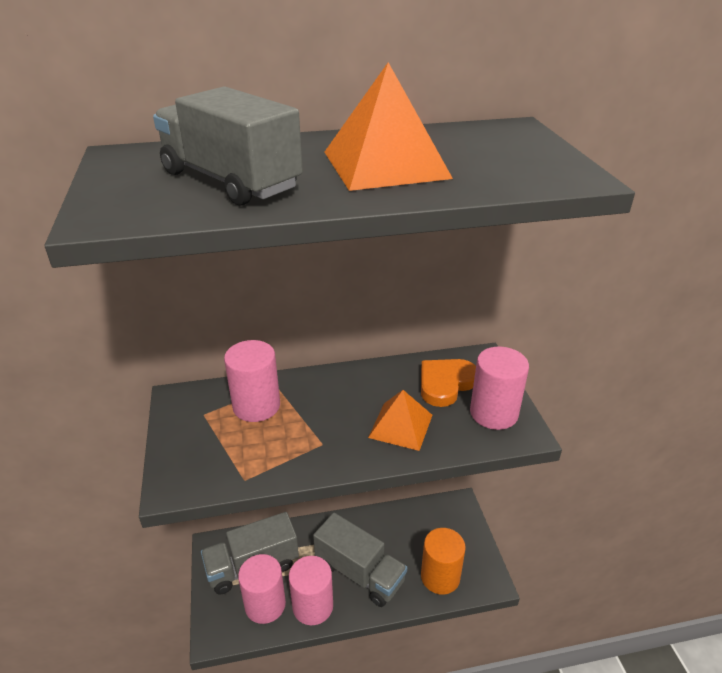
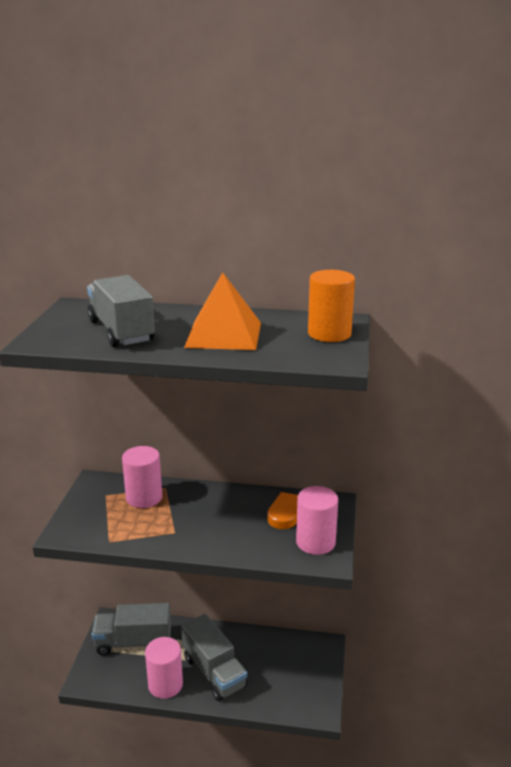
camera: 20 degrees right, 10 degrees down
(265, 604) = (130, 672): pink cylinder -> none
(401, 426) = (238, 534): orange pyramid -> none
(440, 577) = (279, 695): orange cylinder -> orange cylinder (329, 334)

